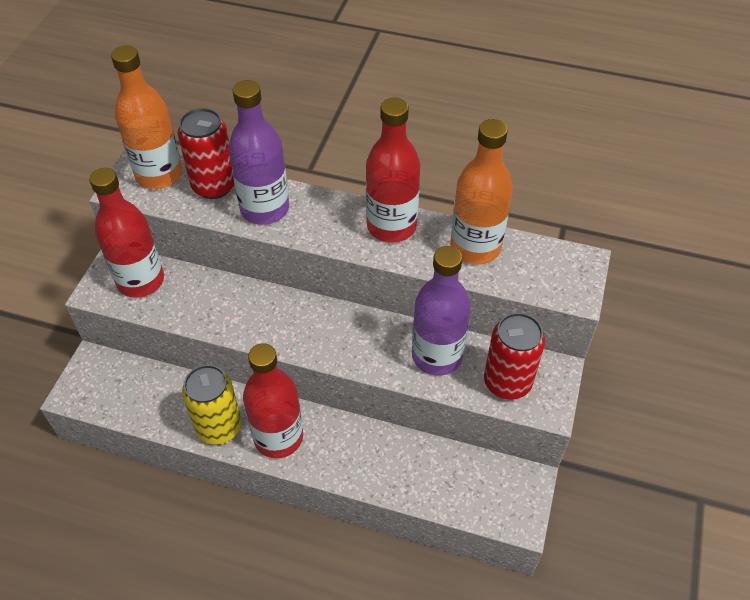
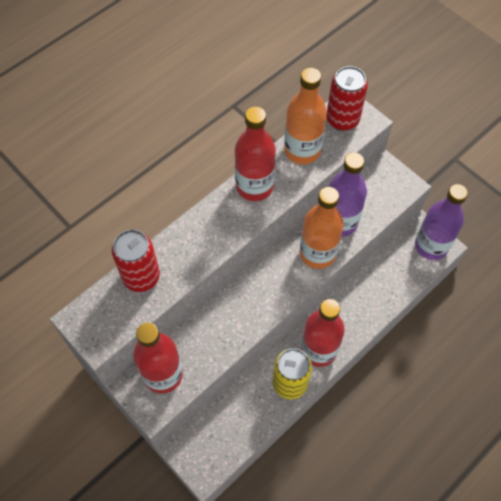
camera: 60 degrees left, 10 degrees up
(159, 174) = (102, 309): orange bottle -> orange bottle (317, 253)
(264, 209) = (187, 254): purple bottle -> purple bottle (431, 246)
(507, 382) = (379, 196): red can -> red can (342, 119)

